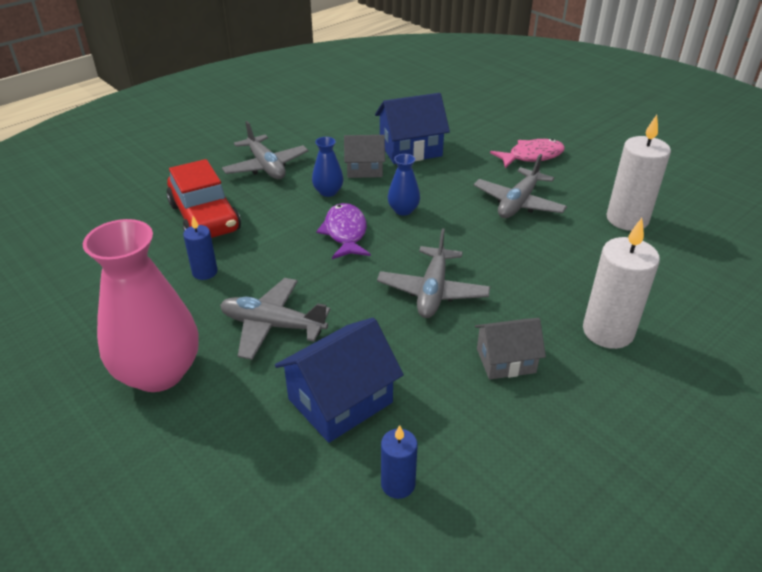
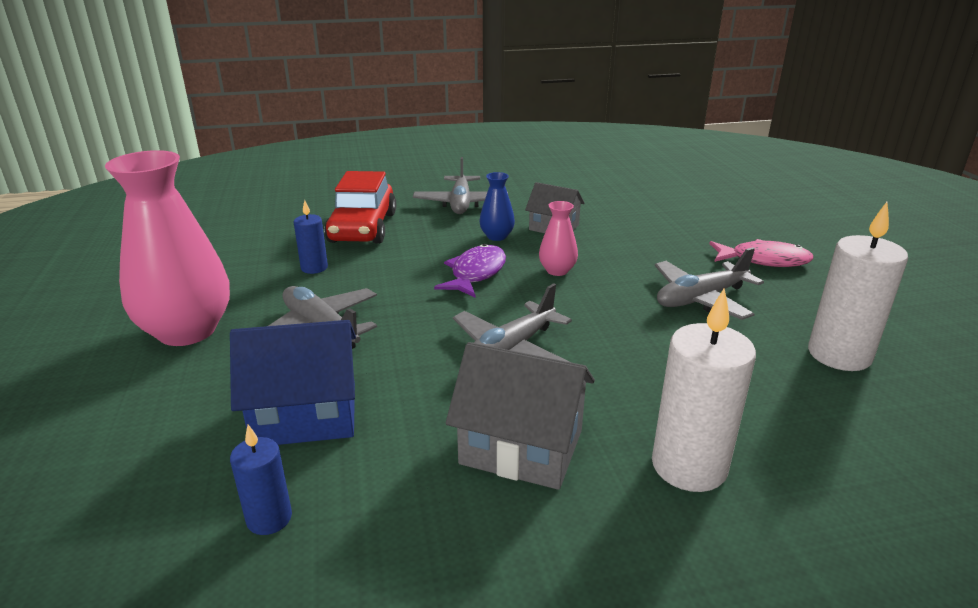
camera: 30 degrees right, 10 degrees down
(403, 210) = (557, 270): blue vase -> pink vase
(410, 149) = (622, 222): blue house -> none
(506, 360) = (521, 446): grey house -> grey house, size x1.54

